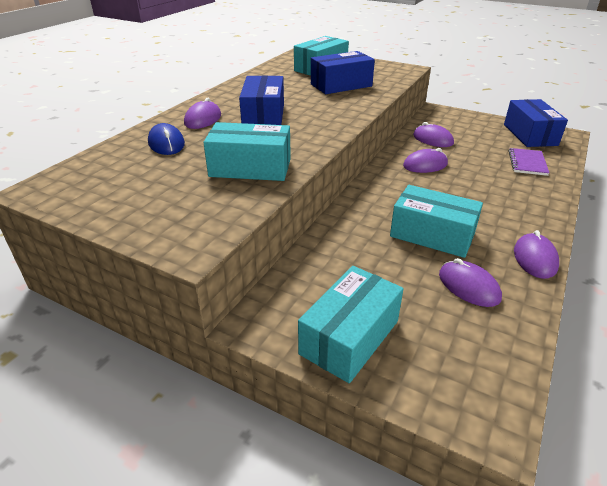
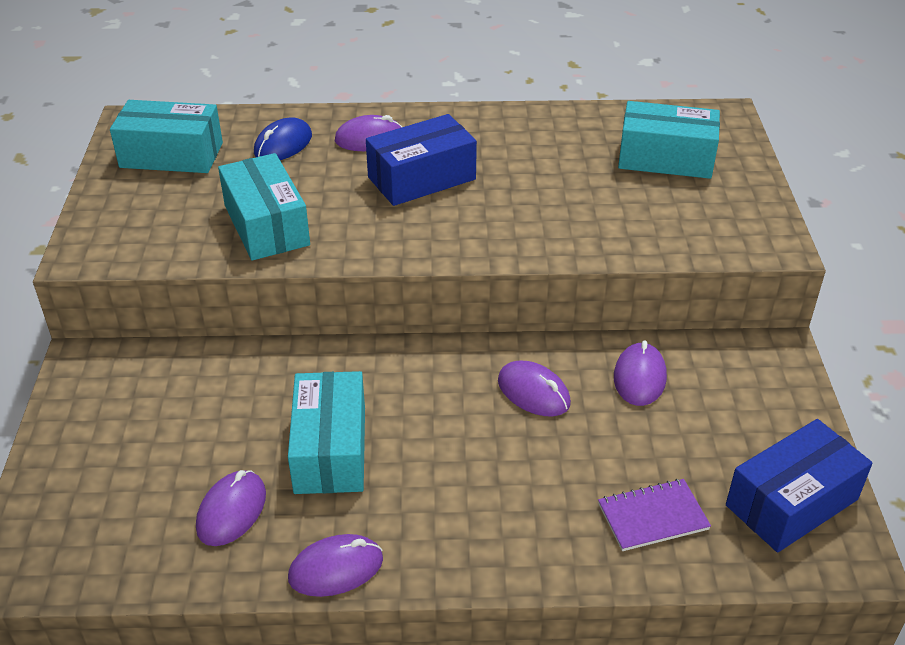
camera: 60 degrees right, 5 degrees up
(341, 85) = (608, 202): blue box -> none
(350, 337) = (92, 435): turquoise box -> turquoise box (171, 155)

